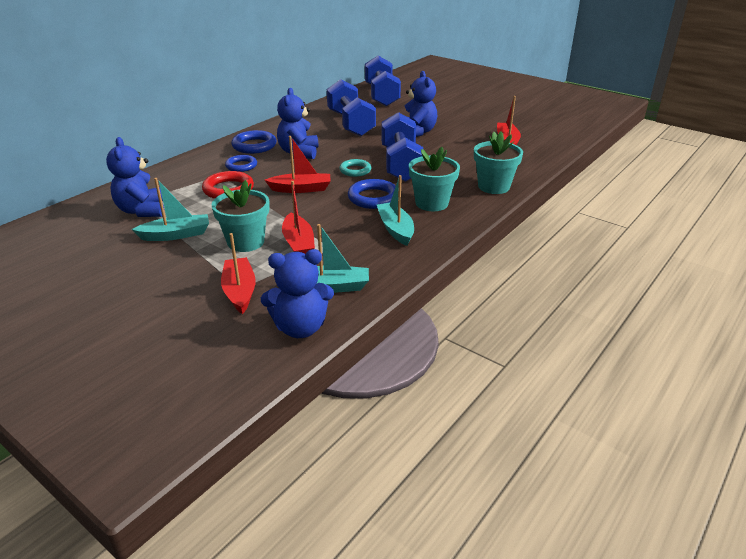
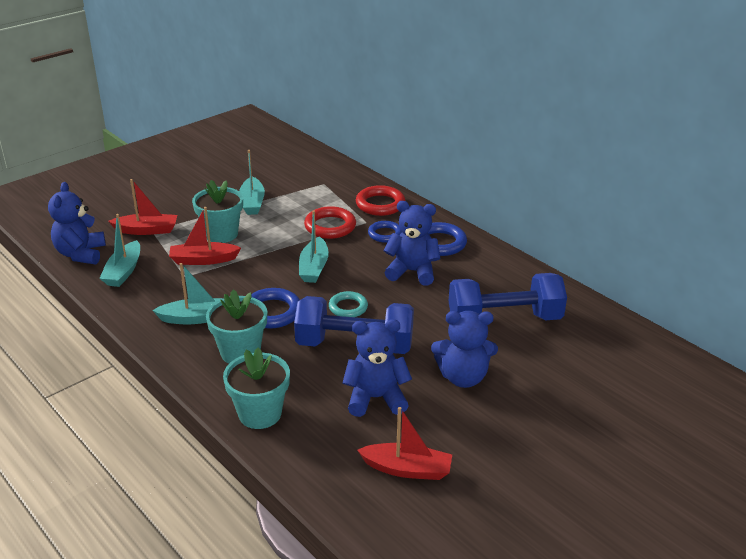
camera: 100 degrees right, 0 degrees up
(142, 210) = (305, 186): blue teddy bear -> blue teddy bear (376, 398)
(187, 172) = (380, 204): none -> red ring
(301, 189) = (314, 268): red boat -> turquoise boat
(381, 96) = (631, 364): blue dumbbell -> none

